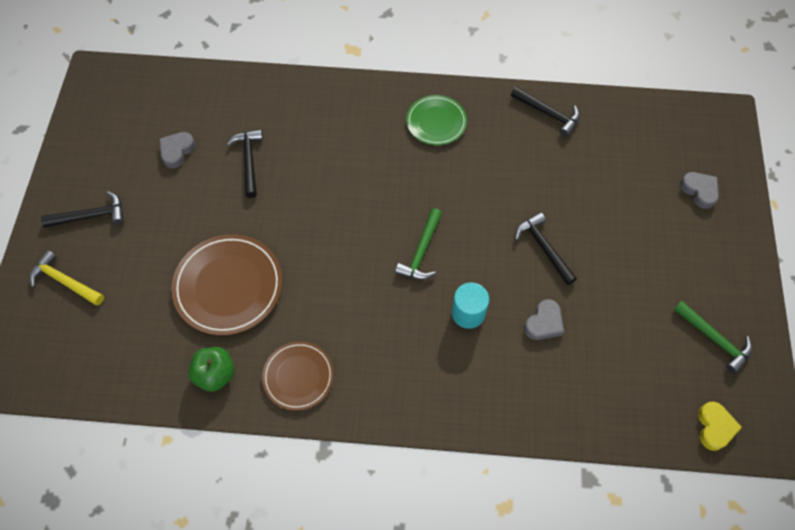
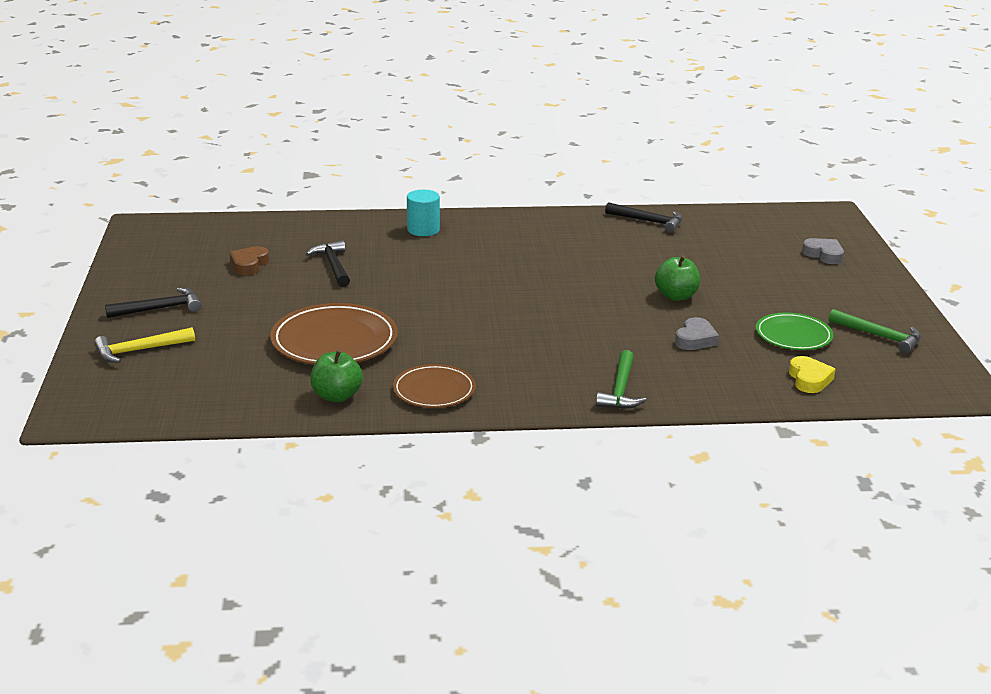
camera: 10 degrees left, 35 degrees down
(65, 281) = (139, 350): yellow hammer -> yellow hammer turned 45 degrees counterclockwise
(177, 151) = (249, 265): grey heart -> brown heart
(421, 251) = (545, 306): green hammer -> green hammer (620, 390)
(436, 122) = (532, 232): green plate -> green plate (793, 335)
(468, 313) = (610, 339): turquoise cylinder -> turquoise cylinder (423, 230)
(543, 248) = (676, 296): black hammer -> green apple
(714, 427) = (904, 387): yellow heart -> yellow heart (809, 379)

